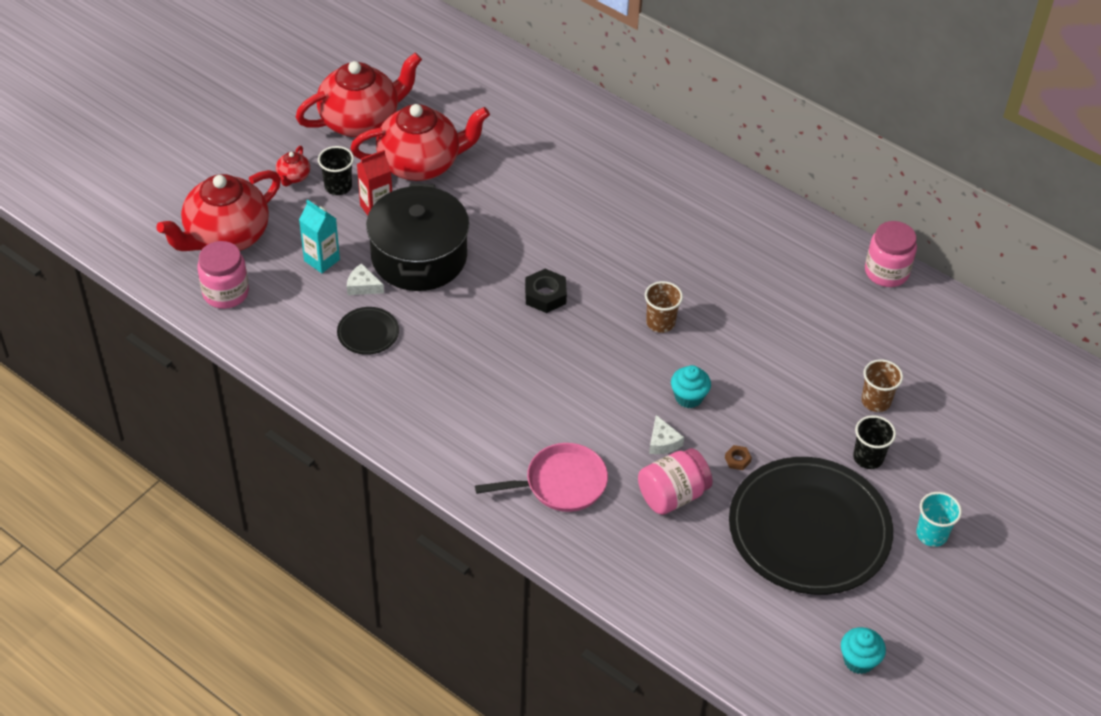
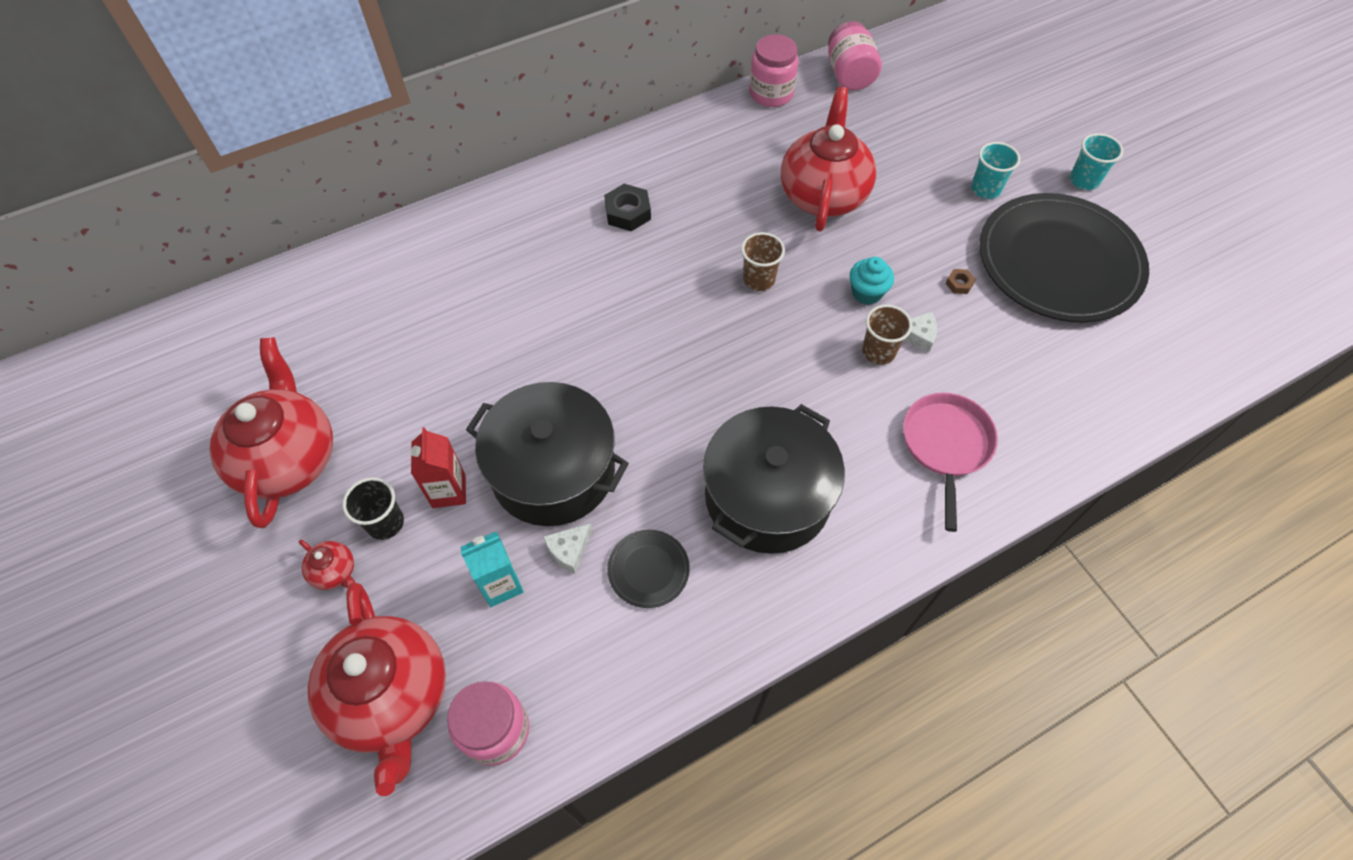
camera: 65 degrees left, 10 degrees up
(421, 164) = (404, 418): red teapot -> red teapot (823, 195)
(458, 383) = (767, 496): none -> black pot
(545, 295) = (674, 365): black nut -> black nut (628, 212)
(672, 495) = (988, 352): pink jar -> pink jar (849, 75)
(859, 660) = (1216, 283): turquoise cupcake -> none
(868, 458) = (985, 189): black cup -> turquoise cup
(875, 401) = (921, 159): brown cup -> brown cup (878, 351)

